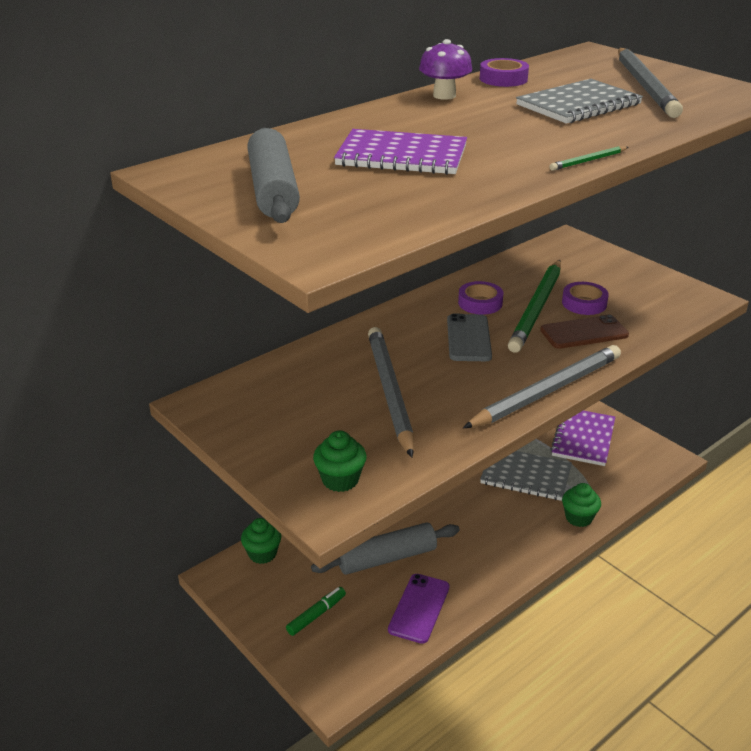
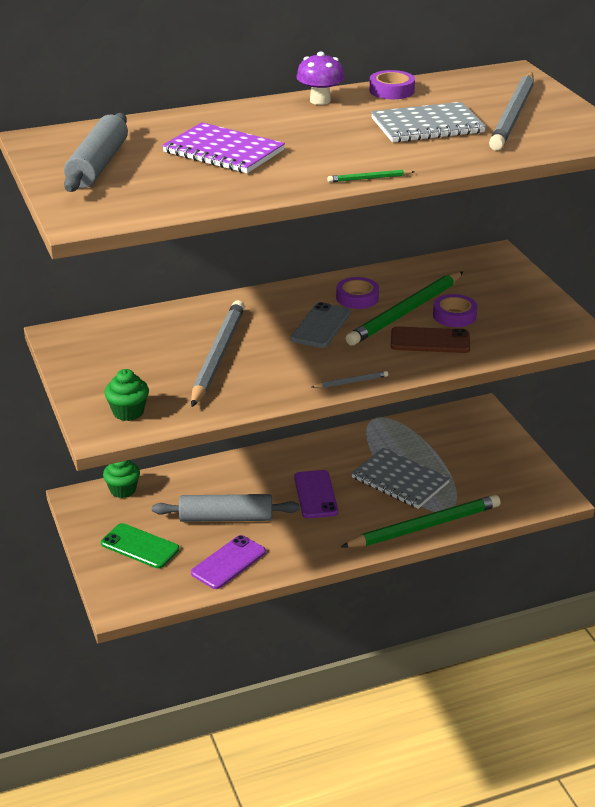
camera: 20 degrees right, 0 degrees up
(316, 615) = (140, 546): green marker -> green phone
(458, 510) = (316, 494): none -> purple phone
(546, 392) = (351, 382): grey pencil -> grey pencil, size x0.41
(578, 518) = (424, 527): green cupcake -> green pencil
(583, 438) = (481, 460): purple notebook -> none

